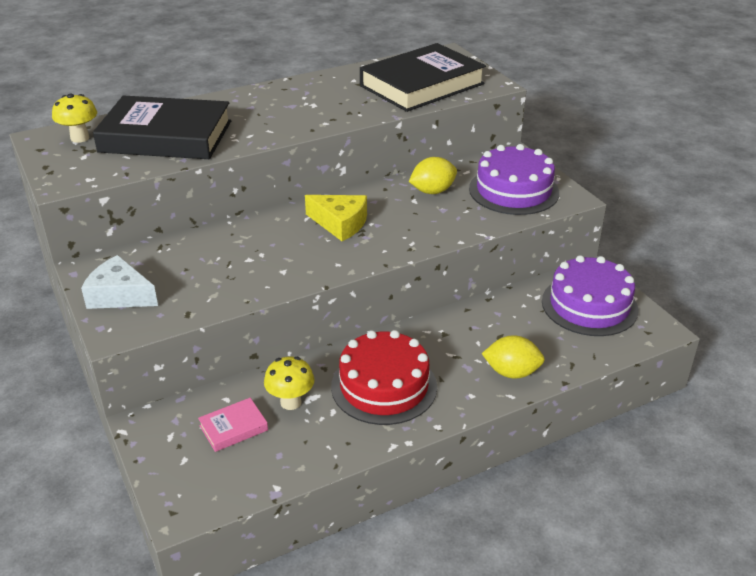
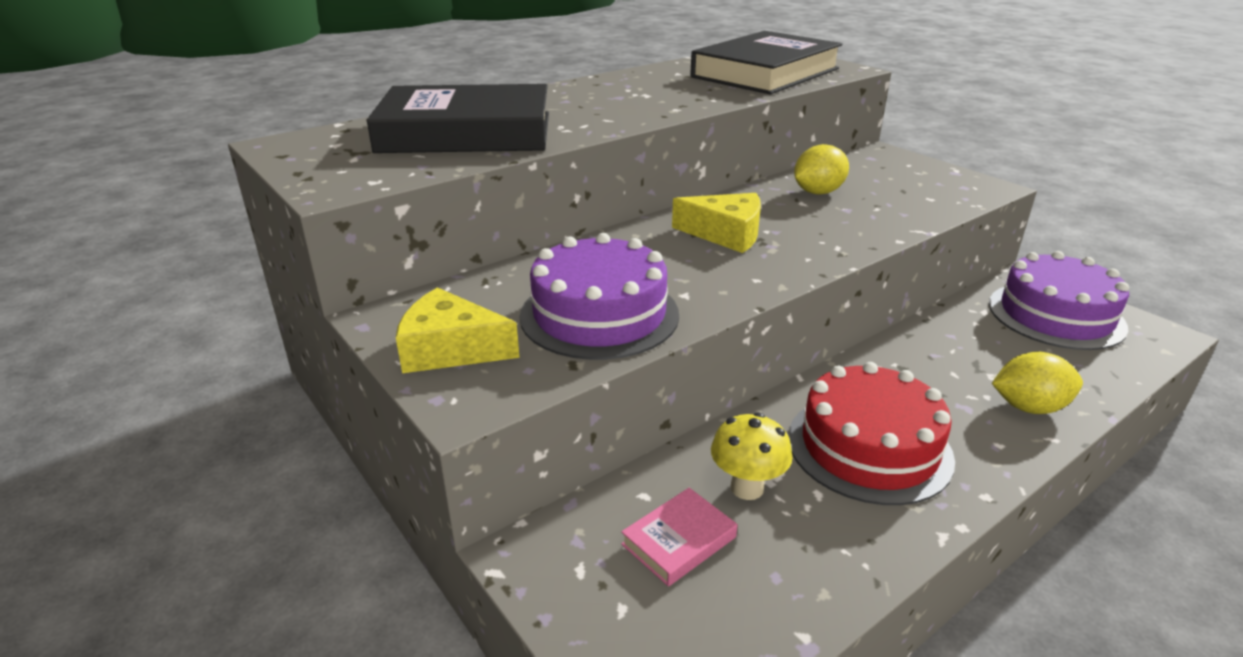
camera: 10 degrees left, 5 degrees down
(80, 138) = (339, 141): yellow mushroom -> none
(119, 295) = (450, 349): white cheese -> yellow cheese
(513, 190) = (916, 185): purple cake -> purple cake (599, 314)

